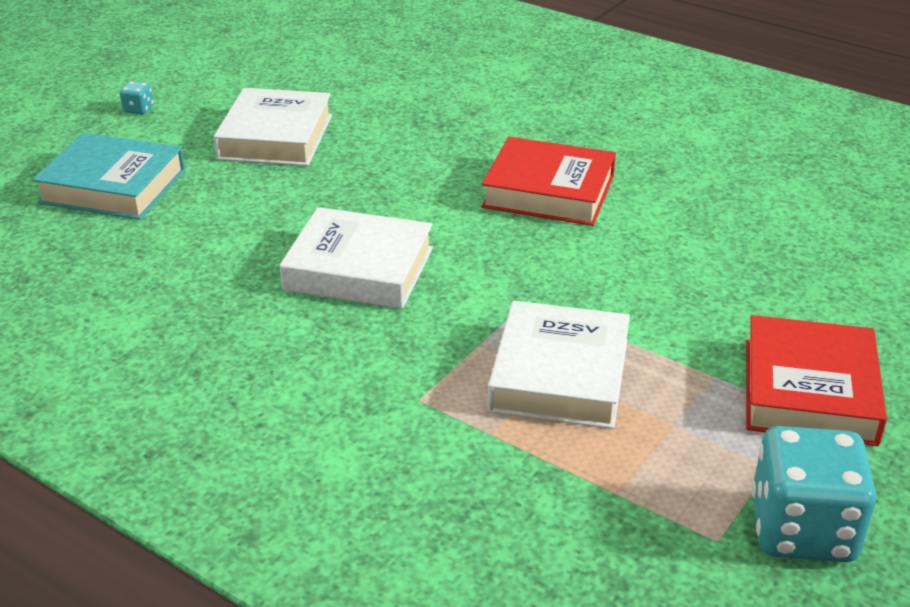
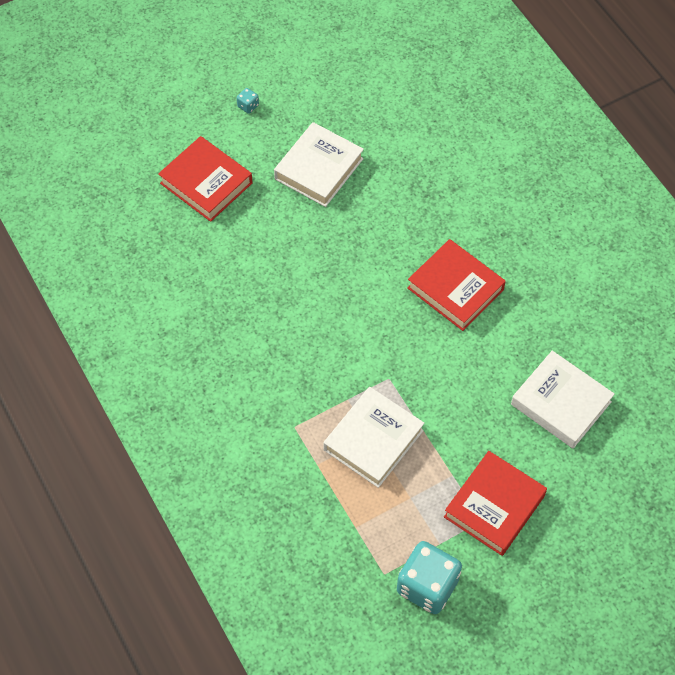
camera: 25 degrees right, 25 degrees up
(113, 186) = (206, 183): turquoise book -> red book
(359, 269) = (311, 314): white book -> white book (561, 403)

